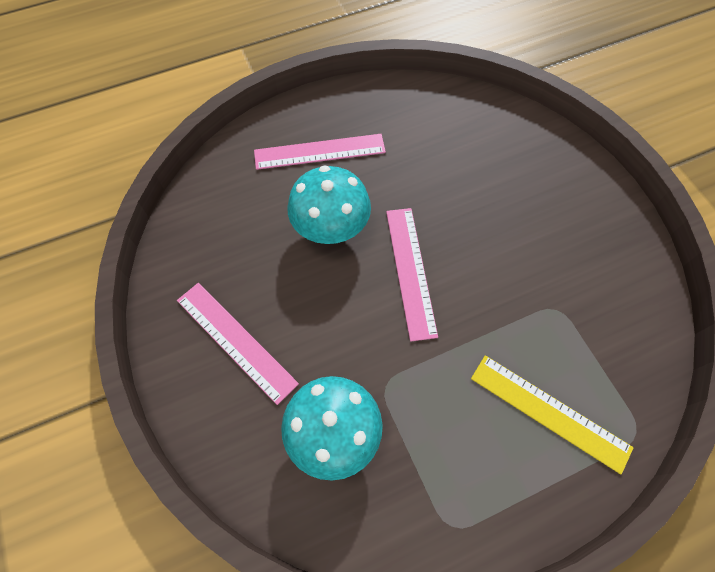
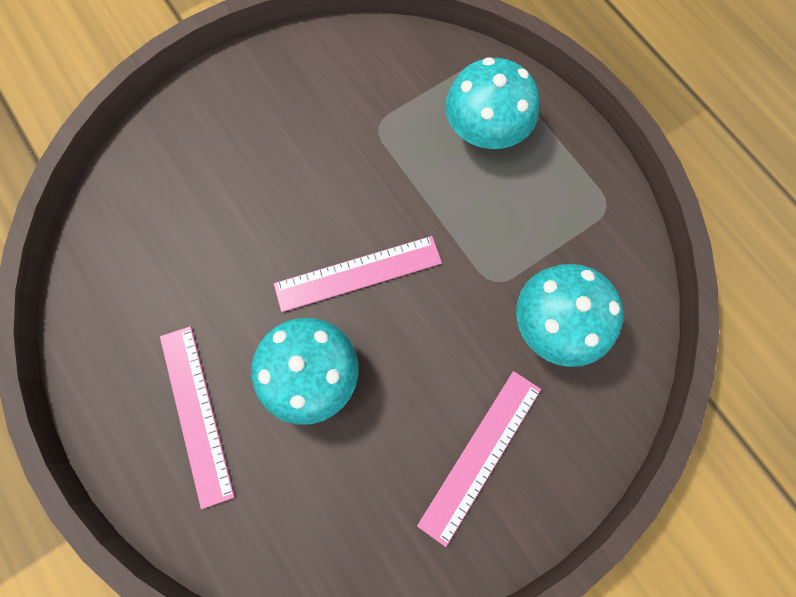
camera: 100 degrees left, 10 degrees up
(549, 412) = (485, 131): yellow ruler -> turquoise mushroom

